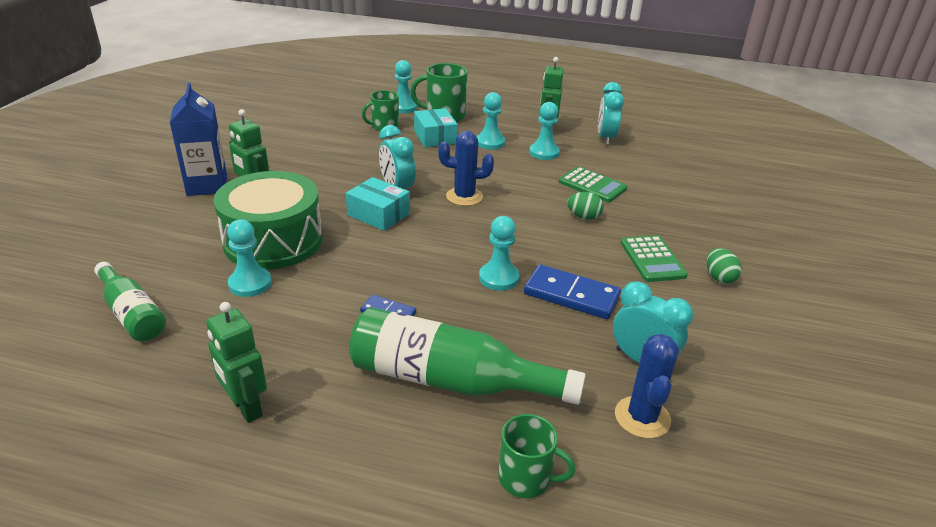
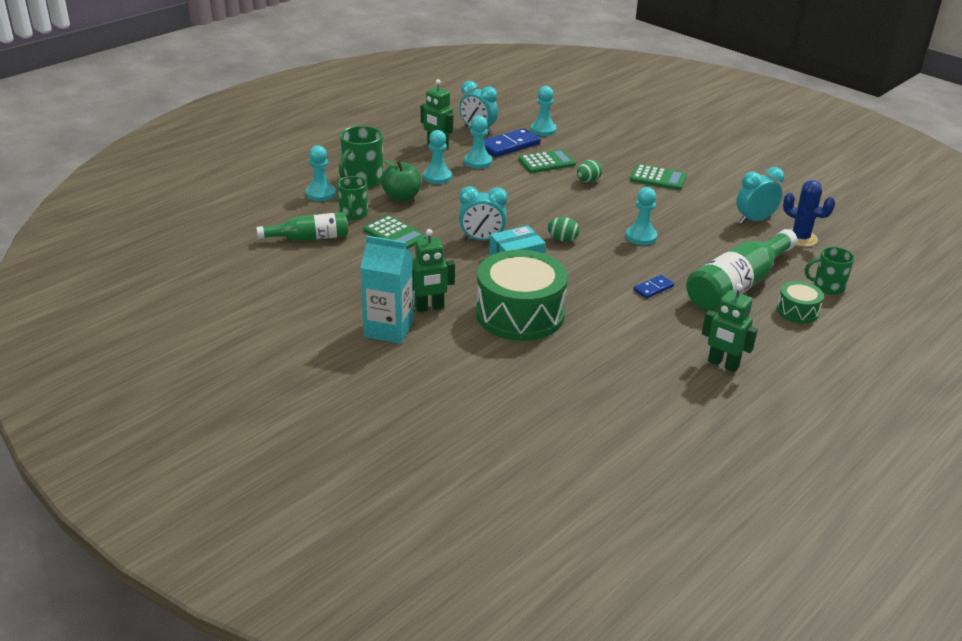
camera: 60 degrees left, 0 degrees up
(132, 314) = (582, 397): green bottle -> green bottle (309, 238)
(207, 185) = (388, 329): blue carton -> turquoise carton
(246, 408) = (723, 364): green robot -> green robot turned 45 degrees clockwise
(250, 284) = (577, 336): turquoise pawn -> turquoise pawn (543, 130)
(367, 150) = (394, 234): none -> green calculator
(428, 456) = (797, 311): none -> green drum
(435, 137) = (401, 197): turquoise box -> green apple
(464, 197) = (519, 215): blue cactus -> none
(526, 478) = (828, 287): green mug -> green mug turned 135 degrees counterclockwise
(571, 295) = (678, 219): blue domino -> blue domino (509, 146)
(719, 277) = (692, 166): green egg -> green egg (562, 239)

